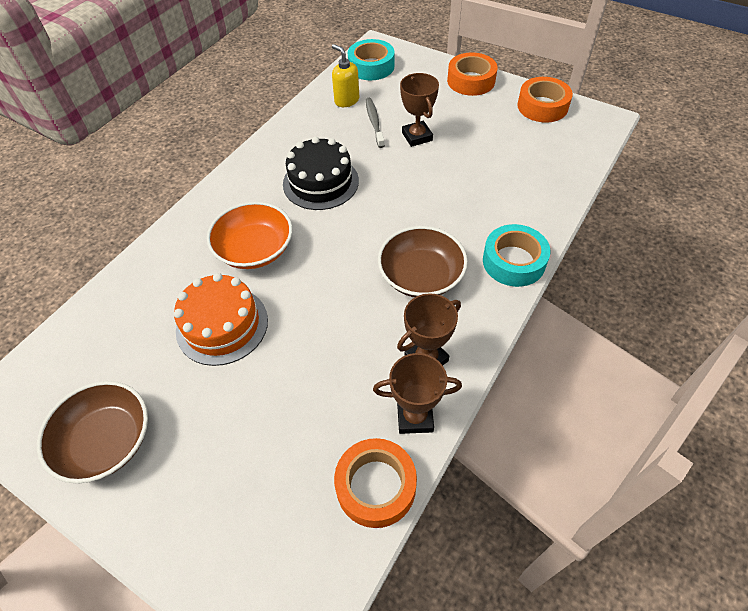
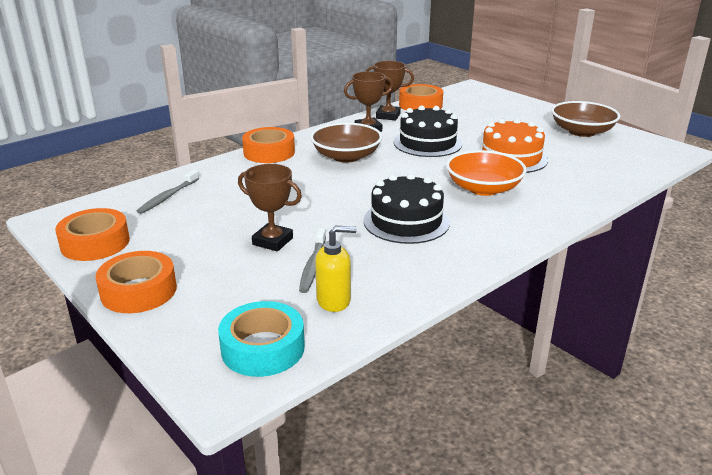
camera: 165 degrees left, 25 degrees down
(332, 338) = (427, 143): none -> black cake
(346, 100) = (334, 301): yellow soap dispenser -> yellow soap dispenser turned 75 degrees counterclockwise
(417, 136) = (272, 241): brown trophy -> brown trophy turned 60 degrees counterclockwise
(513, 261) = (269, 152): turquoise tape -> orange tape
(545, 164) = (168, 197): none -> grey toothbrush

